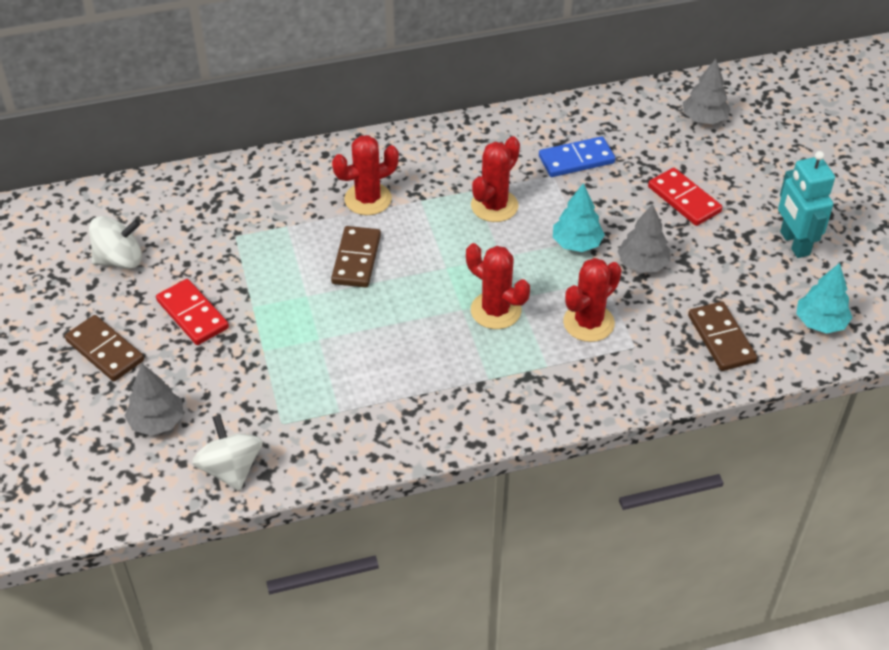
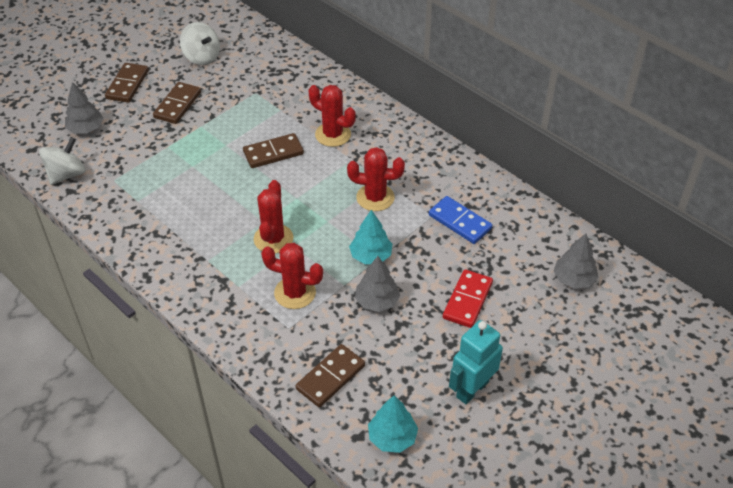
camera: 60 degrees right, 0 degrees up
(192, 314) = (177, 105): red domino -> brown domino

